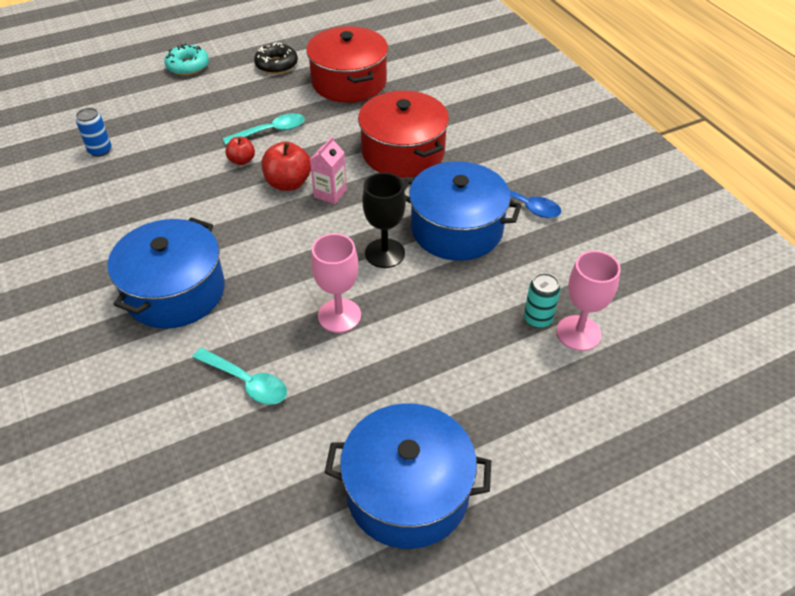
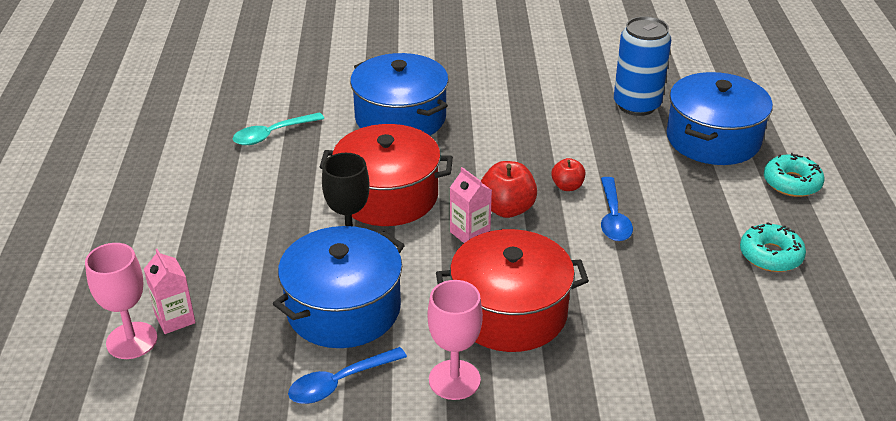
camera: 115 degrees right, 10 degrees down
(100, 150) = (636, 105): blue can -> blue can, size x1.87
(271, 131) = (613, 217): turquoise spoon -> blue spoon
(276, 65) = (770, 255): black donut -> turquoise donut
(339, 315) = (296, 195): pink goblet -> pink goblet (454, 380)
(349, 82) = (698, 311): red pot -> red pot (388, 196)
(407, 491) = (103, 183): blue pot -> blue pot (713, 139)
(538, 319) = (175, 319): turquoise can -> pink carton

